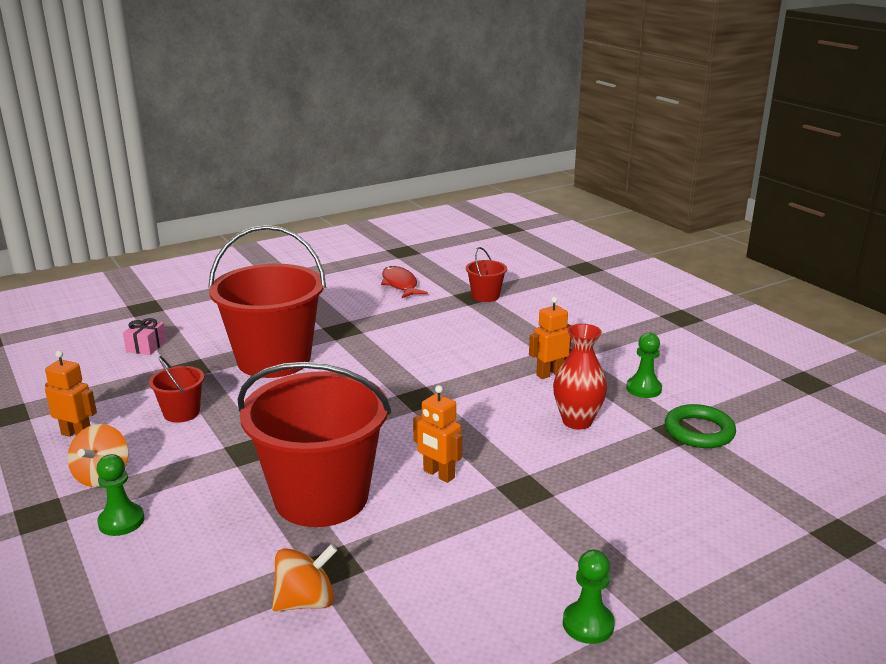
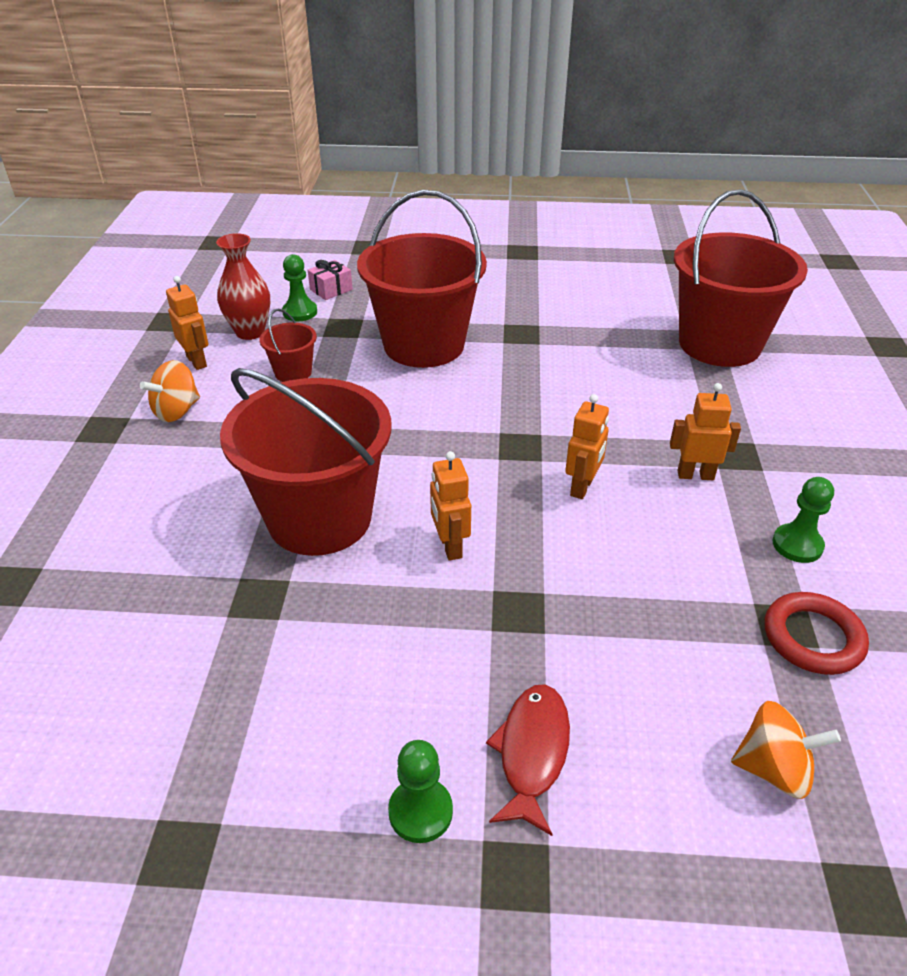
camera: 35 degrees right, 15 degrees up
(121, 521) = (148, 464): green pawn -> green pawn (300, 312)
(306, 601) = (201, 624): orange spinning top -> orange spinning top (773, 769)
(400, 284) = (635, 298): red fish -> red fish (532, 752)
(485, 296) = (719, 344): red bucket -> red bucket, size x2.30
(488, 406) = (582, 487): none -> orange robot
(577, 421) = (666, 552): red vase -> red vase (250, 332)
(699, 431) = (813, 638): green ring -> red ring

